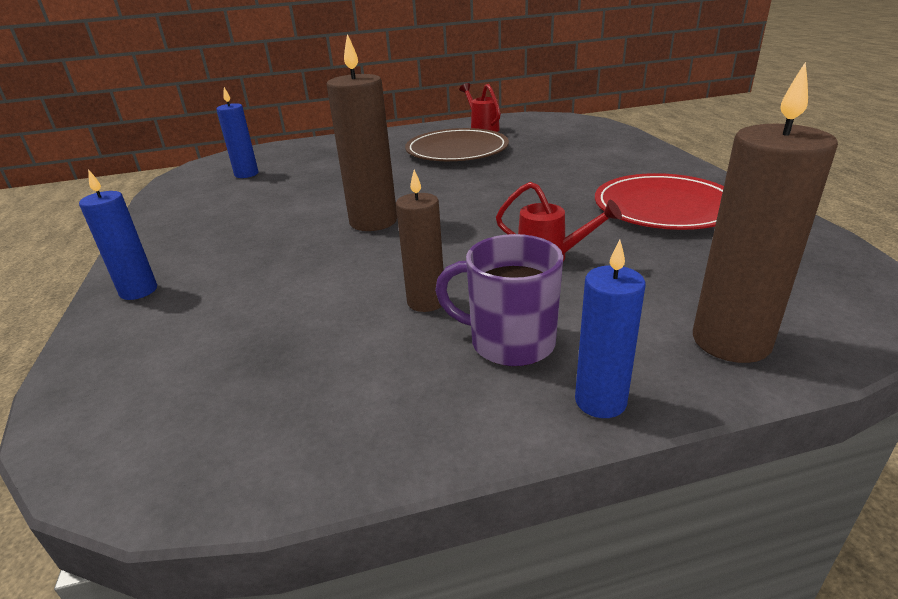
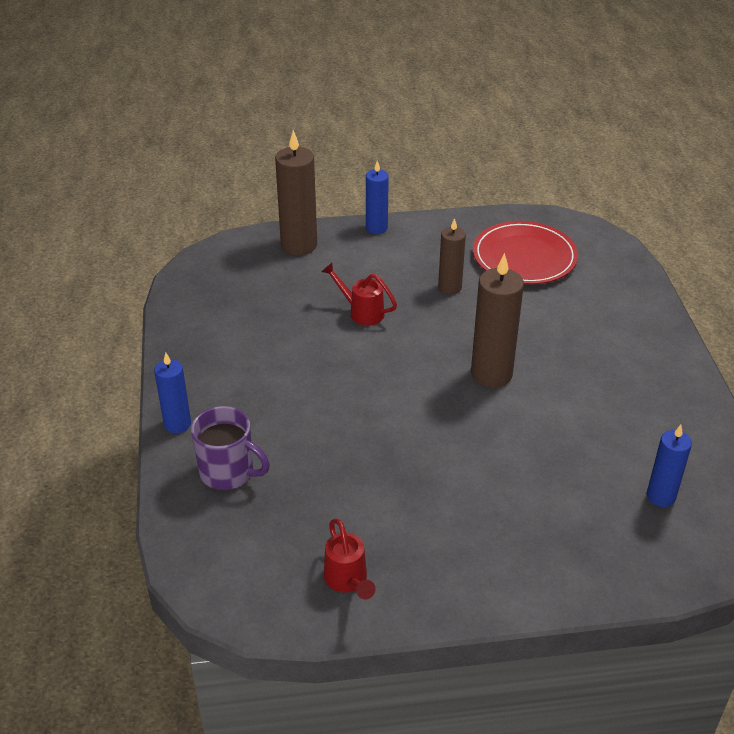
camera: 175 degrees left, 10 degrees up
(138, 291) = (648, 322): blue candle -> blue candle (177, 424)
(457, 150) = (397, 509): brown plate -> none
(510, 342) = (407, 257): purple mug -> purple mug (228, 472)
(664, 207) = (245, 352): red plate -> red plate (524, 257)

